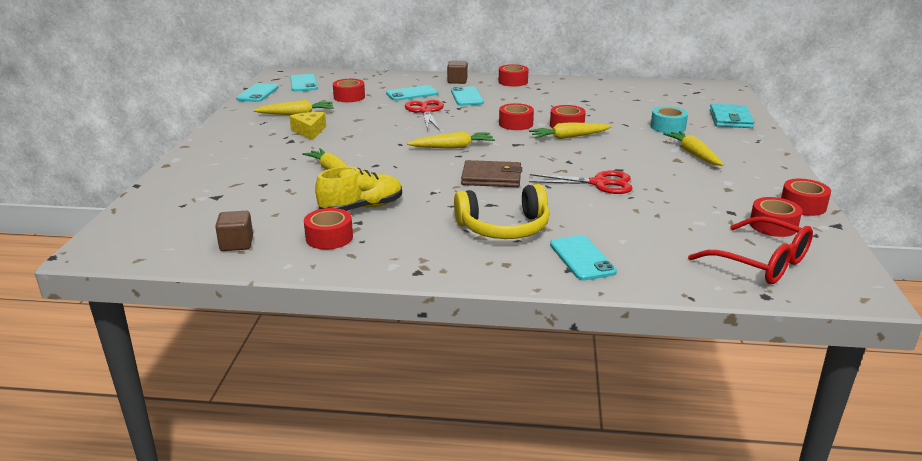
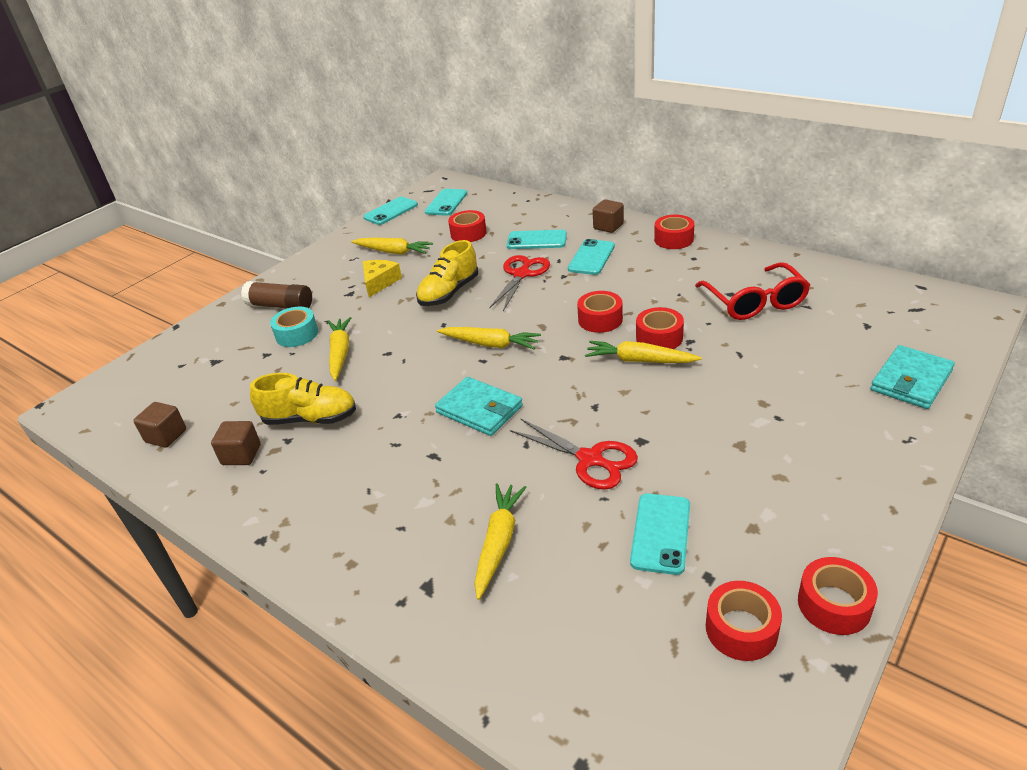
camera: 35 degrees right, 10 degrees up
(233, 157) = (280, 306): none -> brown glue stick
(329, 237) = (241, 455): red tape -> brown cube
(380, 128) = (449, 293): none -> yellow shoe
(491, 177) = (479, 409): brown wallet -> turquoise wallet
(504, 228) = (408, 501): yellow headphones -> none
(582, 258) = (435, 589): turquoise phone -> turquoise phone (661, 533)
(668, 127) = (794, 374): turquoise tape -> turquoise tape (297, 334)
(693, 154) = (776, 440): yellow carrot -> yellow carrot (498, 543)
(760, 263) = (643, 697): red glasses -> red glasses (754, 302)

